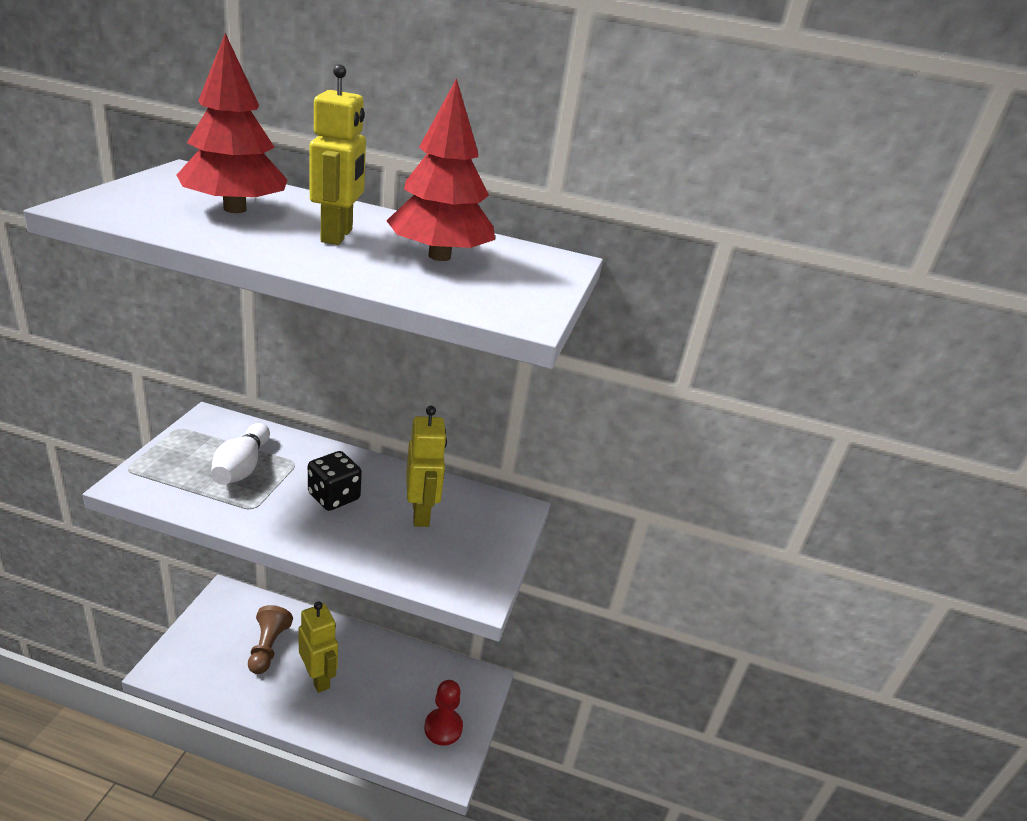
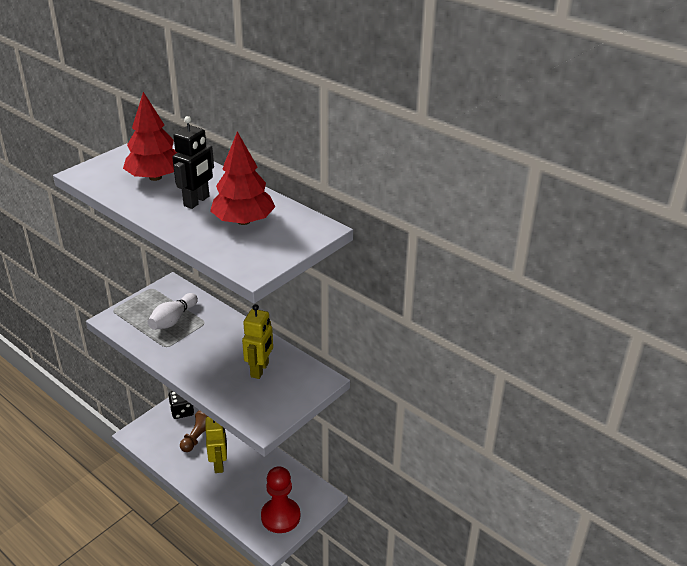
camera: 30 degrees right, 5 degrees up
(334, 497) = (215, 348): black dice -> black dice (182, 411)
(337, 236) = (197, 201): yellow robot -> black robot
(443, 728) = (280, 516): red pawn -> red pawn, size x1.50

